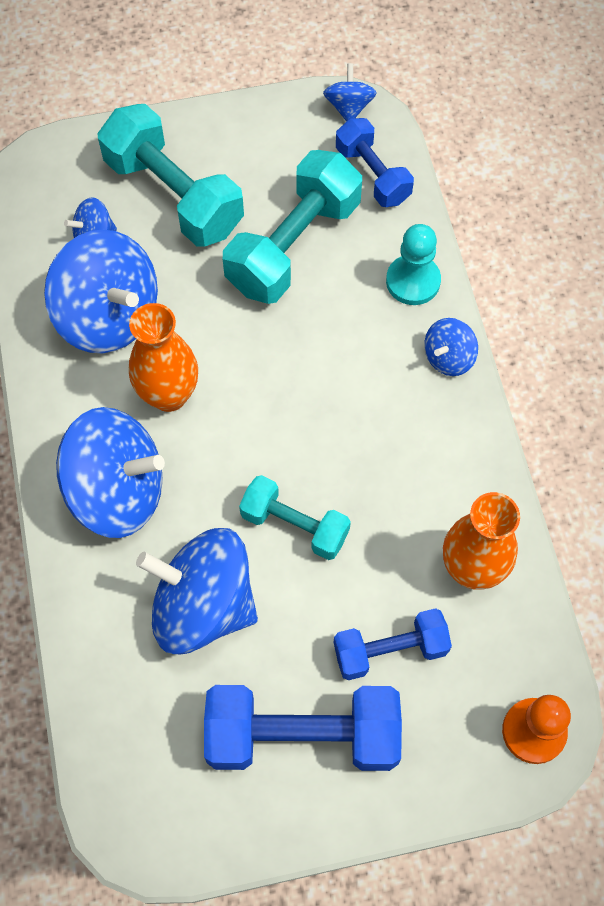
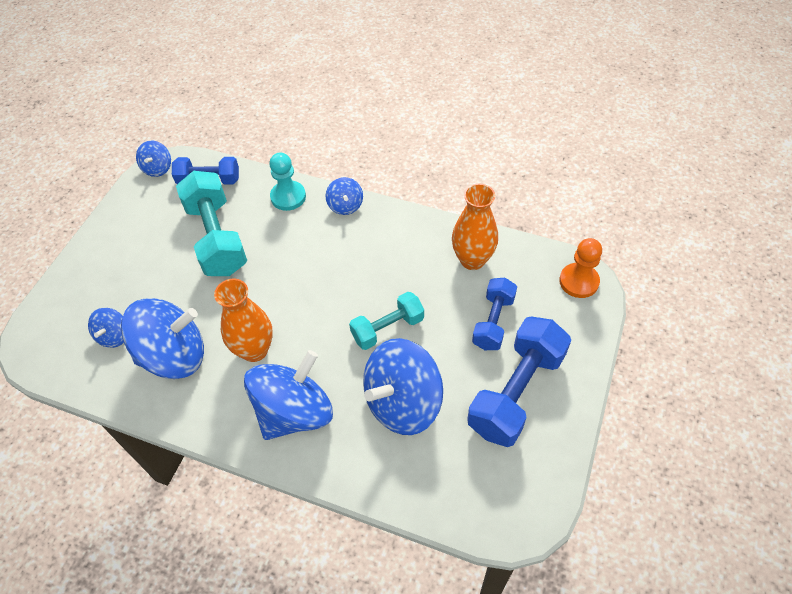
camera: 55 degrees left, 10 degrees down
(174, 195) = (127, 279): turquoise dumbbell -> none
(349, 107) = (158, 168): blue spinning top -> blue spinning top turned 120 degrees counterclockwise

